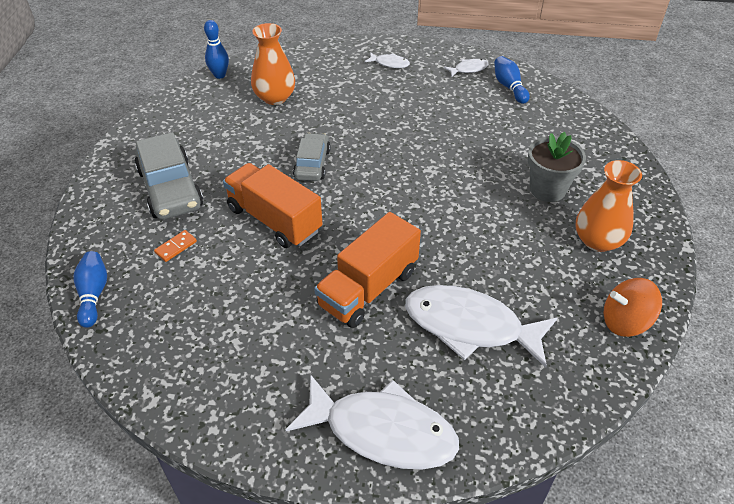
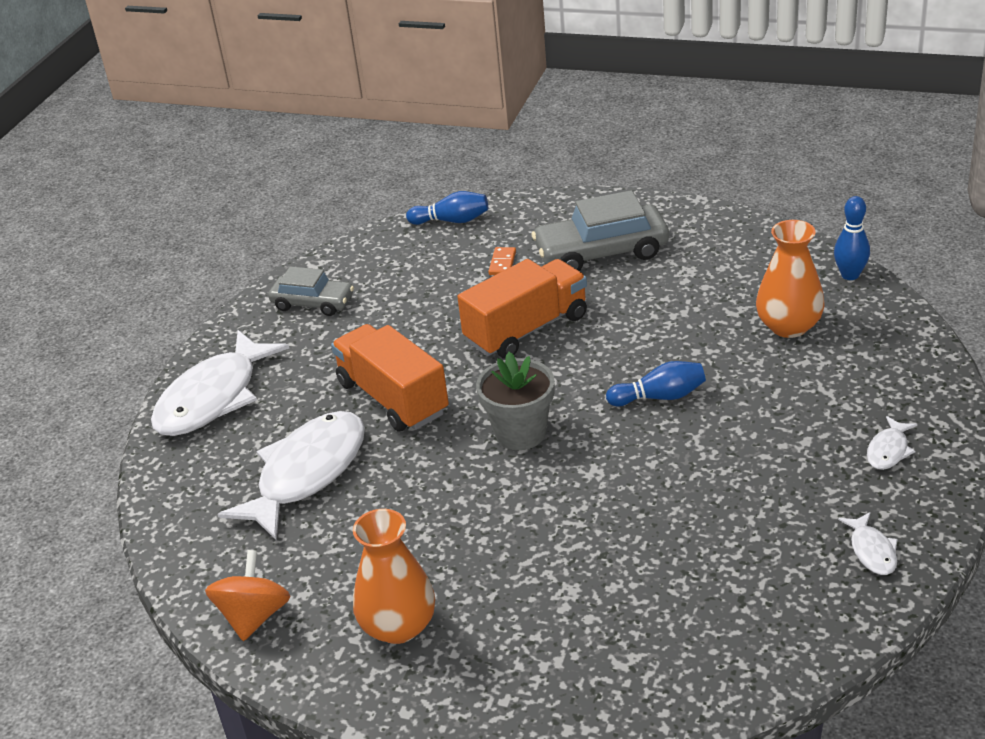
camera: 105 degrees right, 10 degrees down
(176, 247) = (502, 263): orange domino -> orange domino turned 45 degrees clockwise
(312, 164) = (627, 360): grey car -> grey car (313, 303)
(509, 87) = (810, 598): blue bowling pin -> blue bowling pin (660, 397)
(547, 189) = (520, 593): grey flower pot -> grey flower pot (520, 433)

